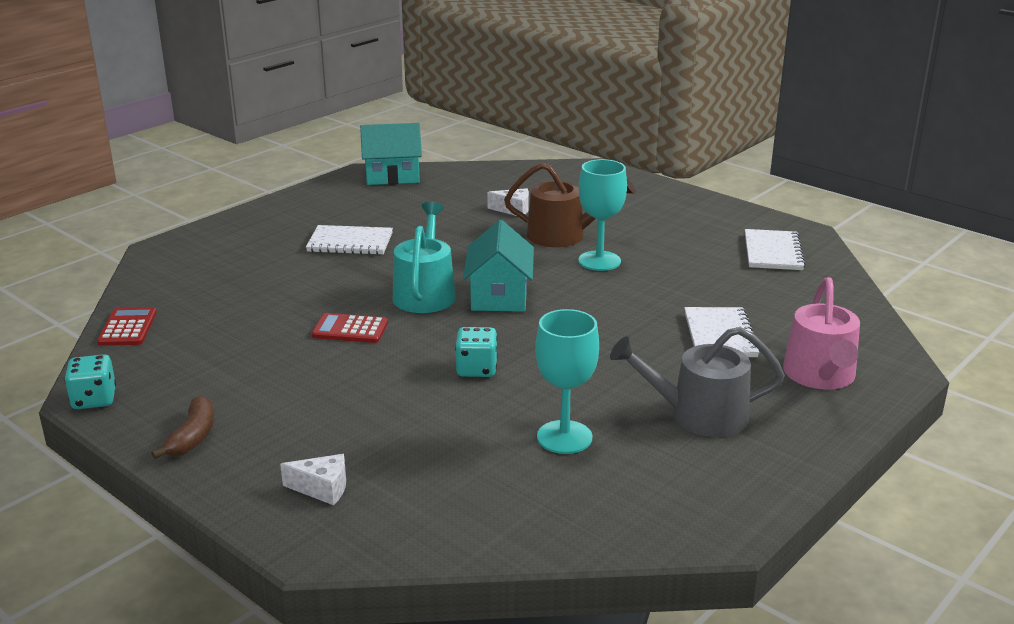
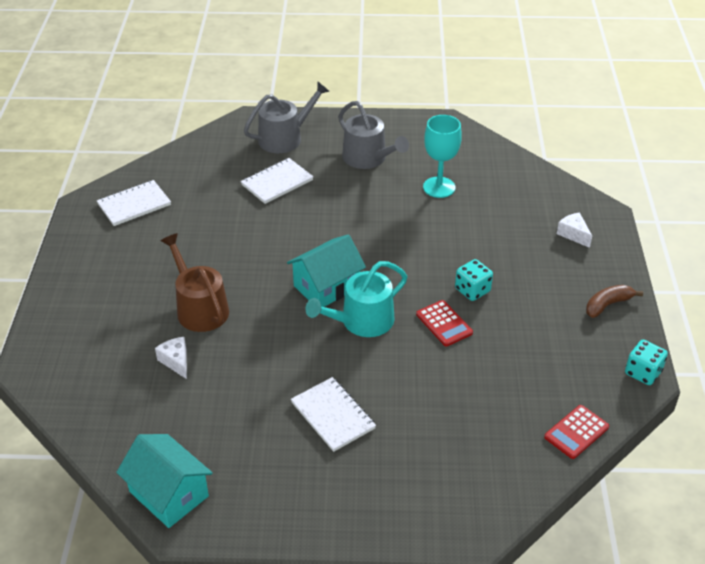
camera: 130 degrees left, 15 degrees up
(476, 369) = (419, 247): turquoise dice -> turquoise dice (472, 290)
(599, 261) = (226, 270): turquoise goblet -> none
(820, 376) = (285, 138): pink watering can -> grey watering can

